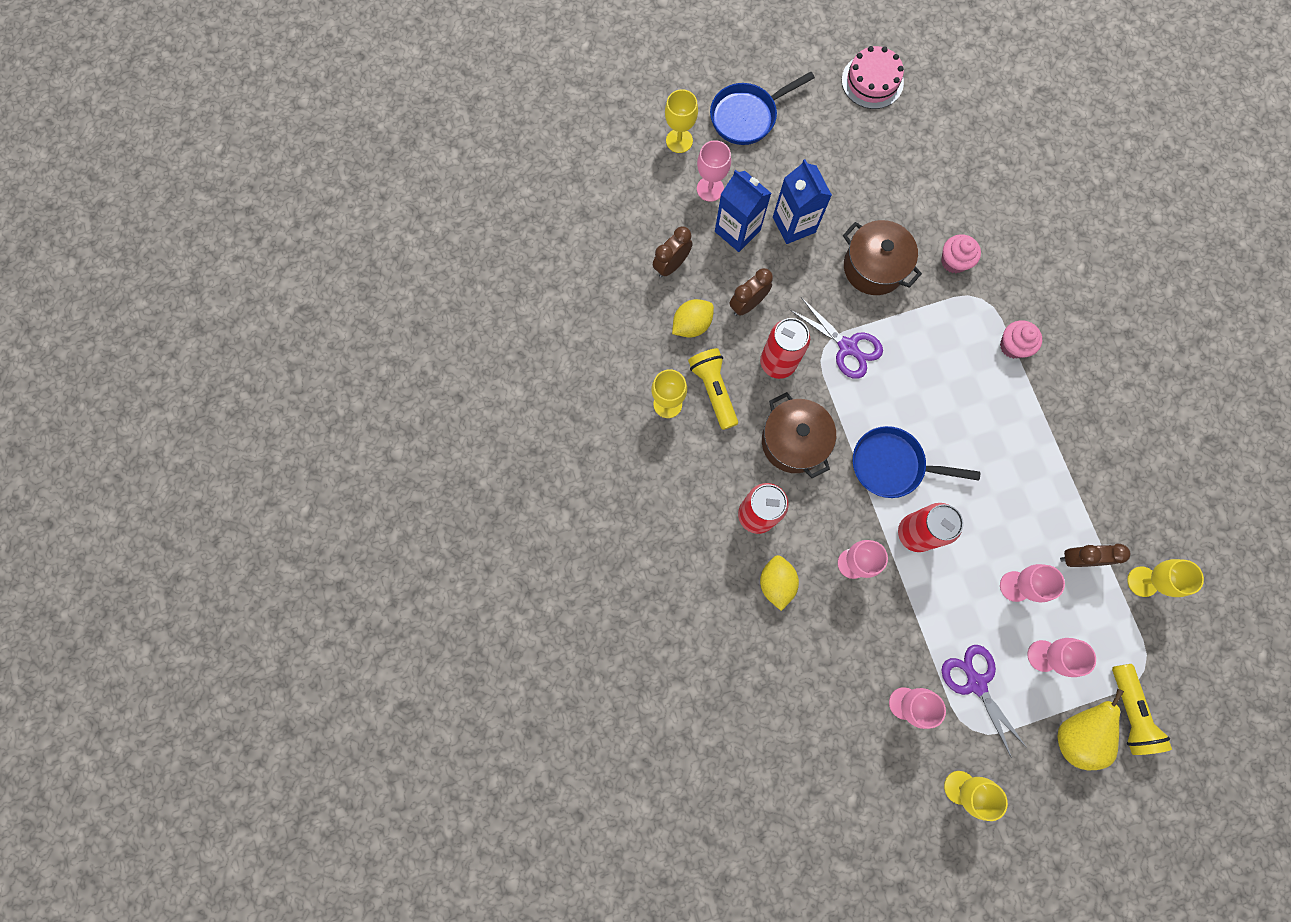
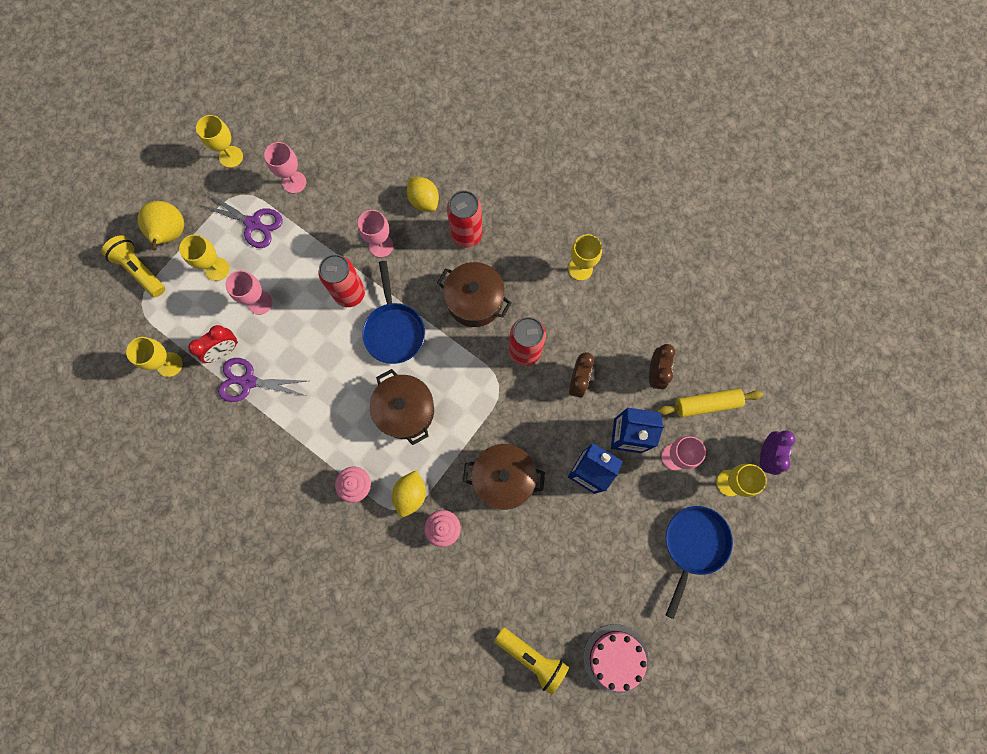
camera: 145 degrees right, 0 degrees up
(630, 141) = (766, 455): none -> purple clock
(647, 211) = (706, 404): none -> yellow rolling pin
(691, 325) = (606, 337): yellow lemon -> yellow lemon (410, 494)
(713, 390) = (556, 300): yellow flashlight -> yellow flashlight (532, 657)
(847, 347) = (482, 398): purple scissors -> purple scissors (248, 381)
(892, 465) = (394, 330): blue pan -> blue pan turned 105 degrees clockwise
(927, 382) = (405, 410): none -> brown pot
(1042, 655) = (217, 269): pink goblet -> yellow goblet
(1078, 558) = (224, 351): brown clock -> red clock

